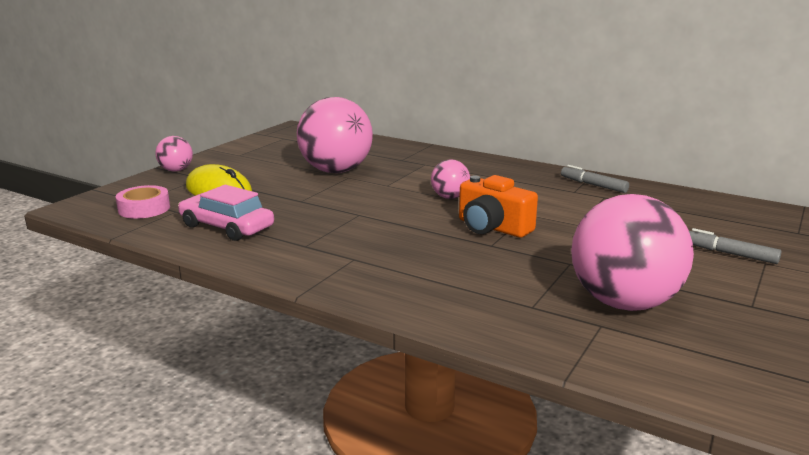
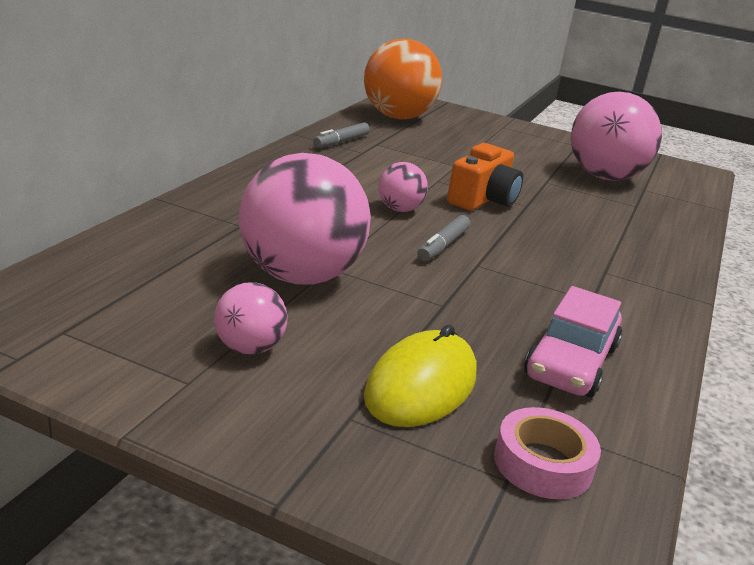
camera: 100 degrees left, 5 degrees up
(176, 170) = (304, 462): pink ball -> pink ball (249, 348)
(710, 209) = (397, 117): none -> orange ball
(730, 254) = (493, 132): grey marker -> grey marker (443, 245)

